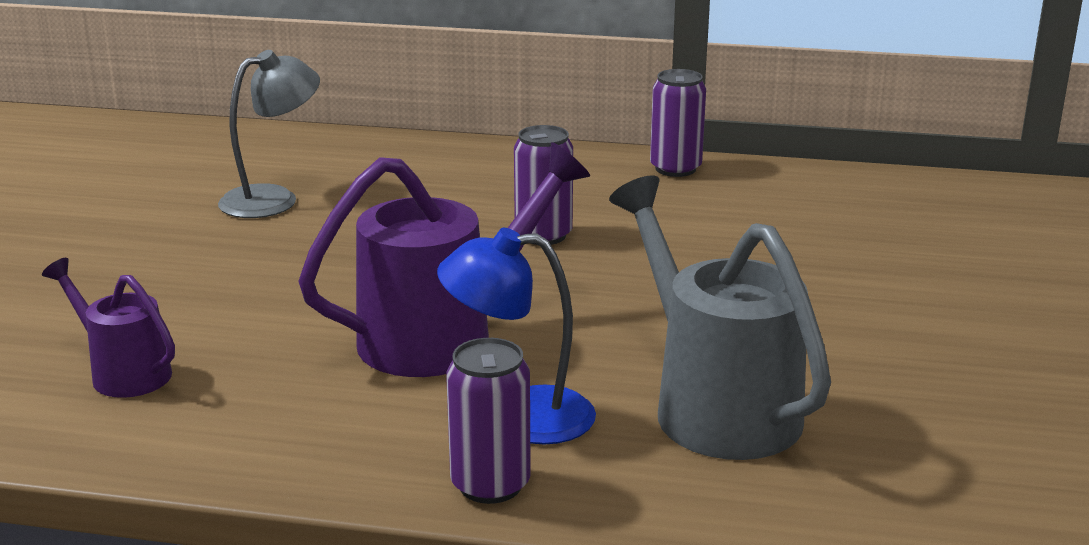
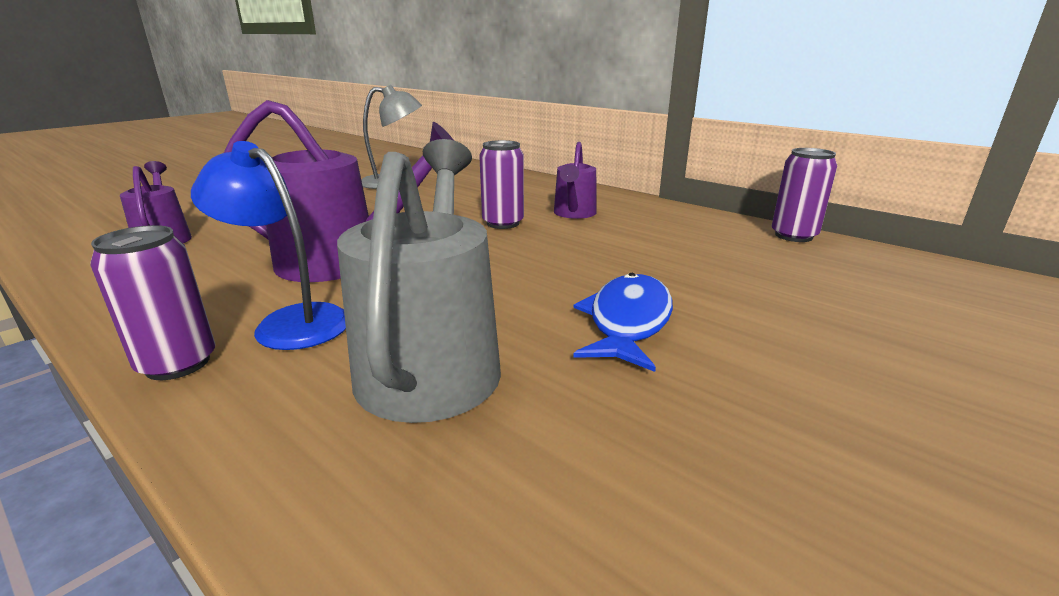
camera: 30 degrees right, 0 degrees up
(607, 200) = (574, 214): none -> purple watering can
(675, 169) = (647, 206): purple can -> purple can (793, 236)
(827, 321) = (627, 322): none -> blue fish

